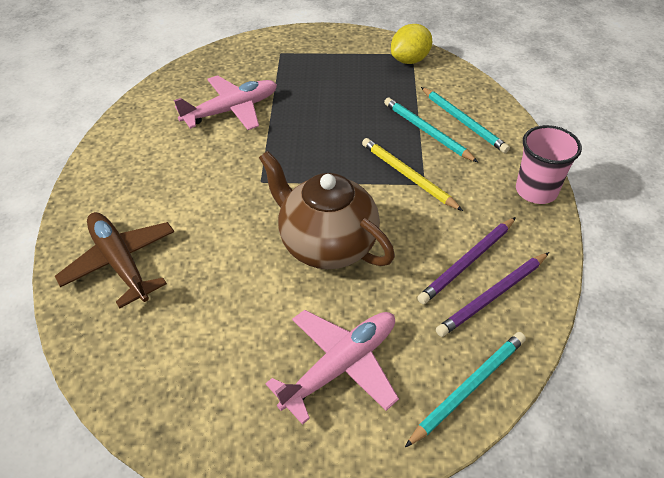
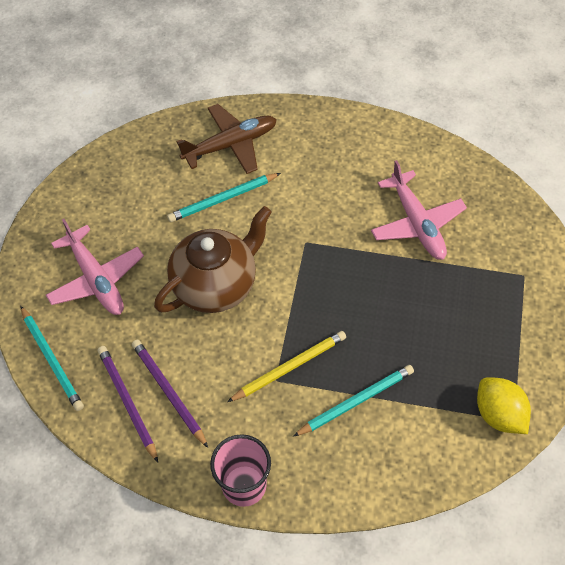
camera: 100 degrees right, 10 degrees up
(463, 121) = (368, 444): turquoise pencil -> turquoise pencil (223, 199)

